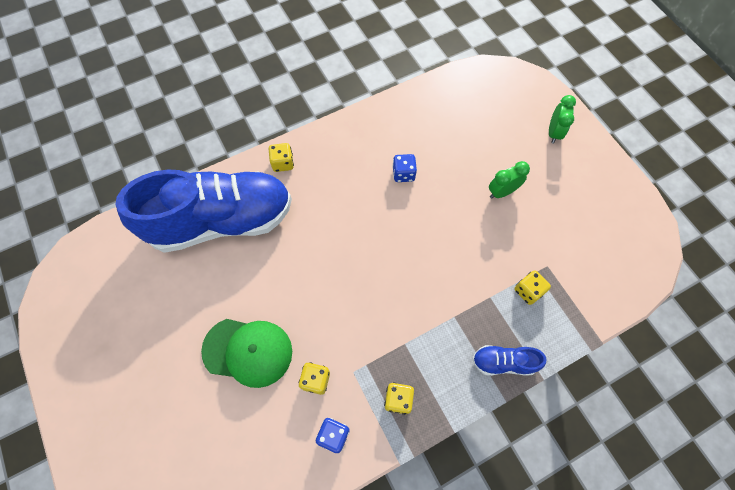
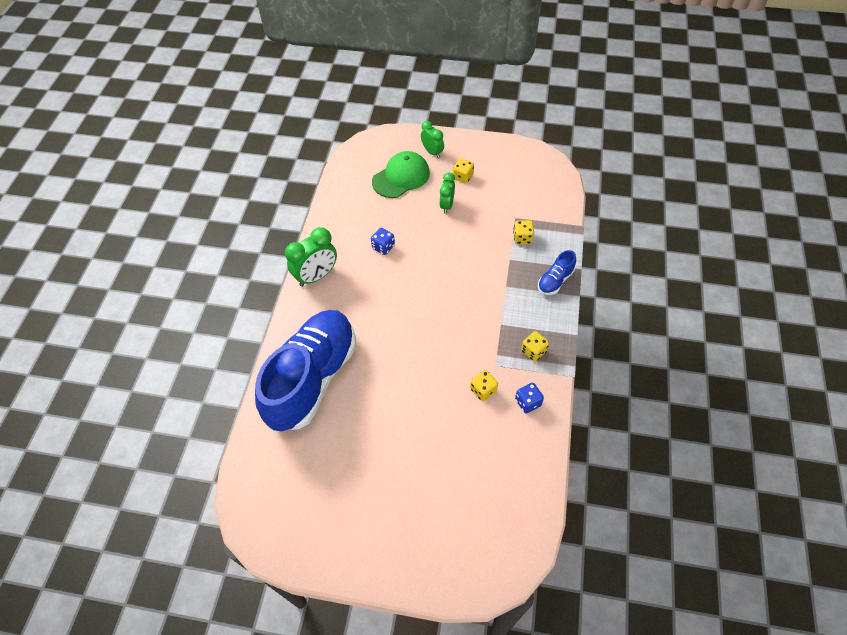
camera: 50 degrees left, 10 degrees down
(248, 351) = (429, 420): green cap -> green cap (401, 177)
(283, 163) = (304, 311): yellow dice -> yellow dice (463, 177)
(326, 145) = (316, 276): none -> green clock

